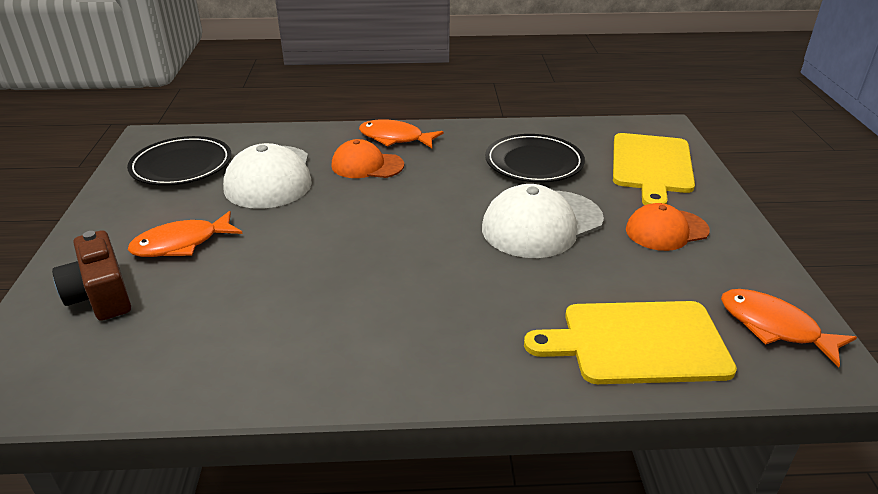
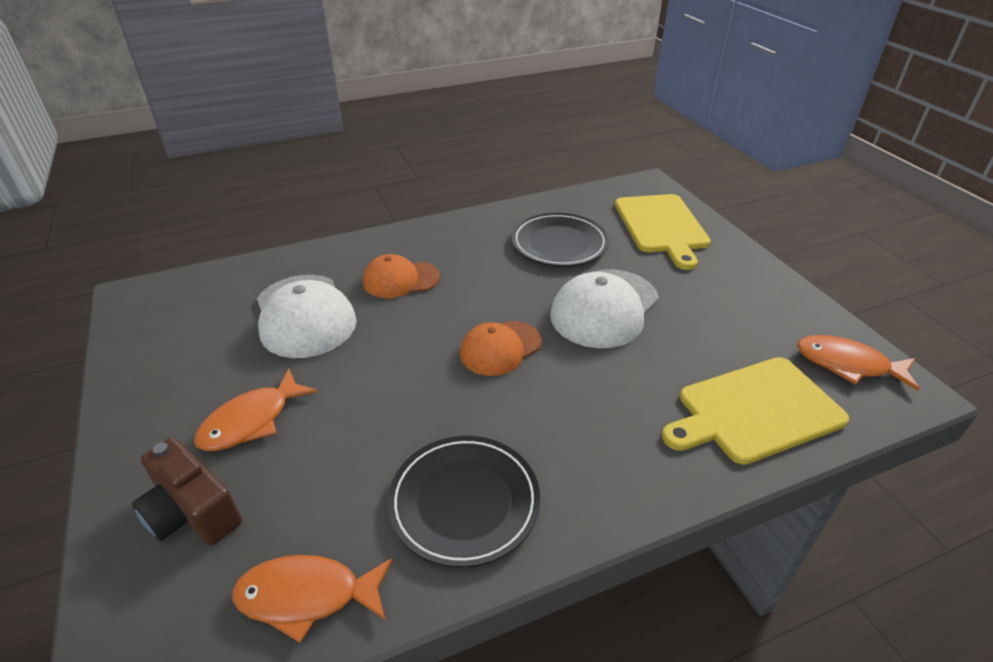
camera: 20 degrees left, 5 degrees up
(181, 165) = (193, 323): black plate -> black plate (464, 502)
(395, 138) = (411, 243): orange fish -> orange fish (307, 596)
(666, 230) = (711, 290): orange cap -> orange cap (500, 348)

